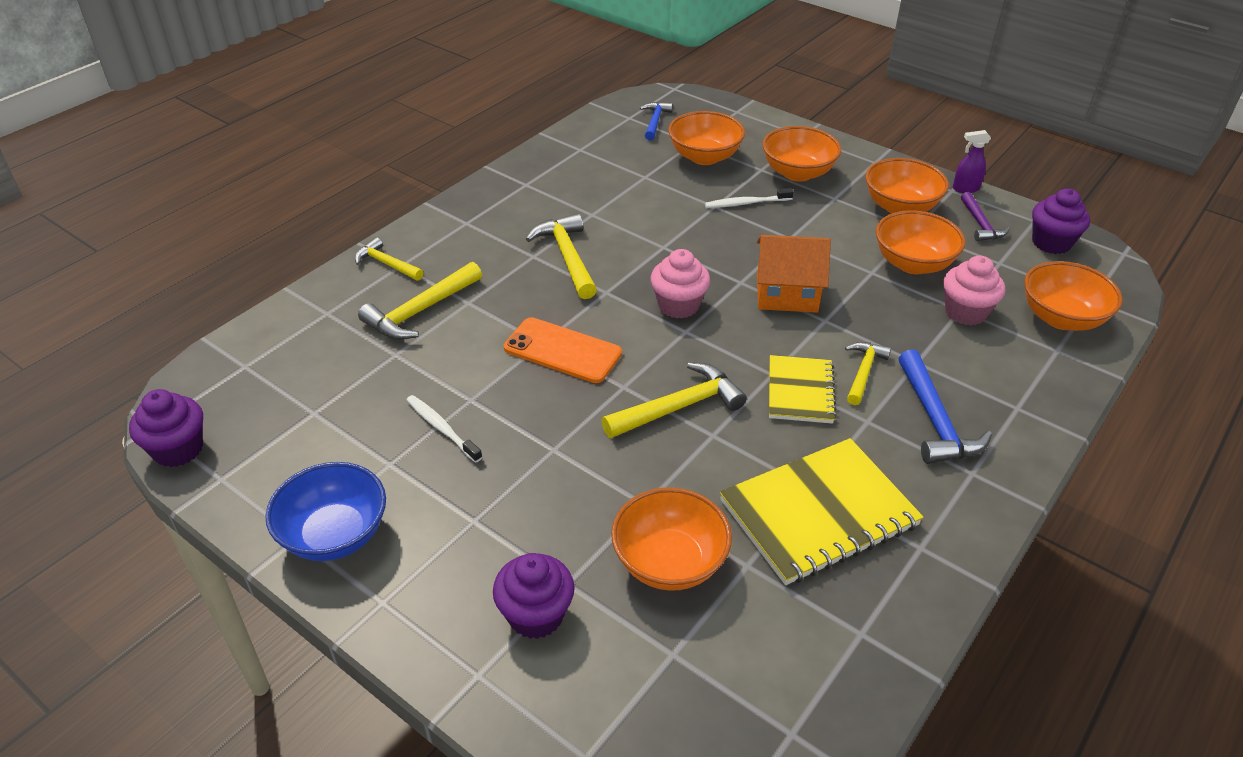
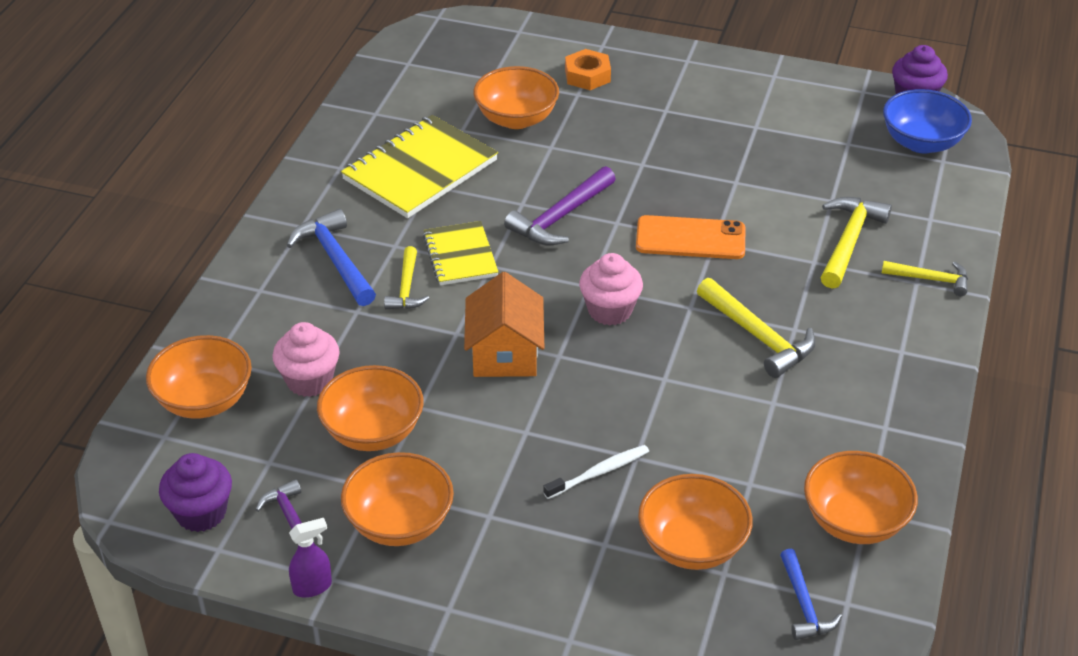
camera: 160 degrees right, 0 degrees up
(335, 535) = (750, 82): blue bowl -> blue bowl (921, 143)
(442, 428) = (739, 156): white toothbrush -> none
(536, 615) = (587, 75): purple cupcake -> orange nut
(679, 407) = (560, 217): yellow hammer -> purple hammer
(787, 293) = (505, 353): orange house -> orange house turned 75 degrees counterclockwise
(797, 173) = (552, 550): orange bowl -> orange bowl (854, 521)

